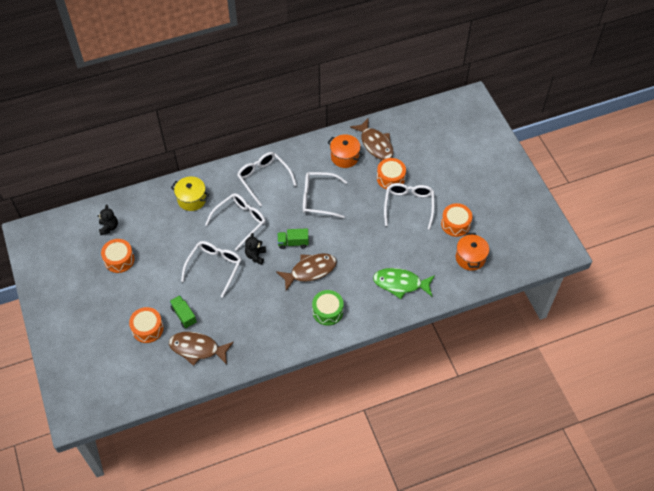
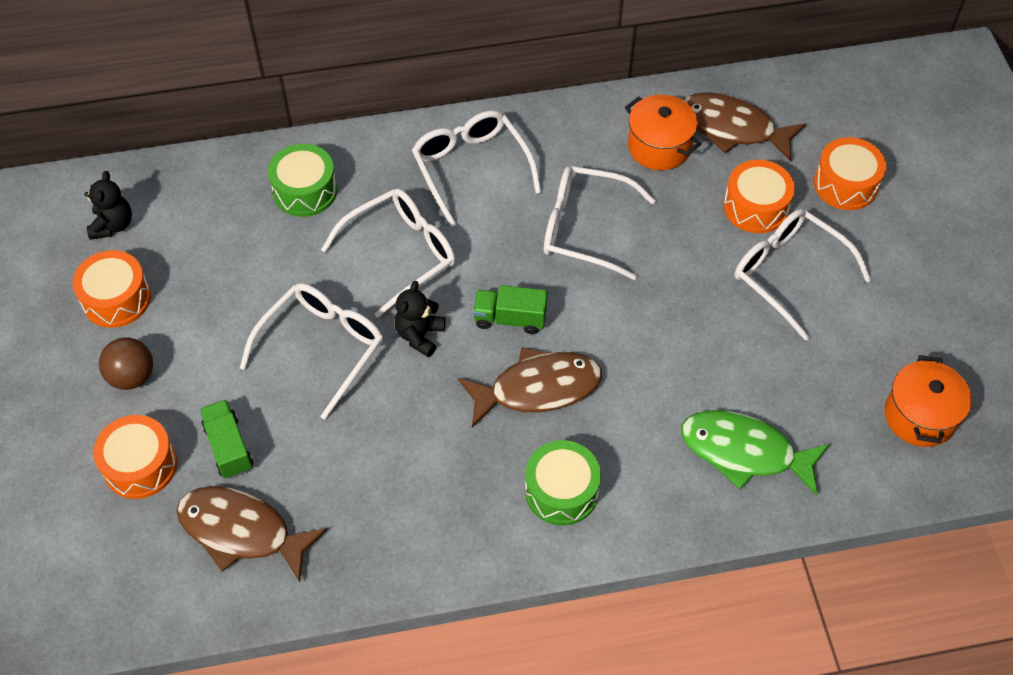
camera: 10 degrees right, 0 degrees up
(134, 292) = (132, 376): none -> brown ball
(192, 199) = (305, 191): yellow pot -> green drum
(375, 144) = (732, 128): brown fish -> brown fish turned 135 degrees clockwise
(408, 205) = (789, 274): white glasses -> white glasses turned 60 degrees counterclockwise
(455, 224) = (893, 331): orange drum -> orange drum (845, 184)

